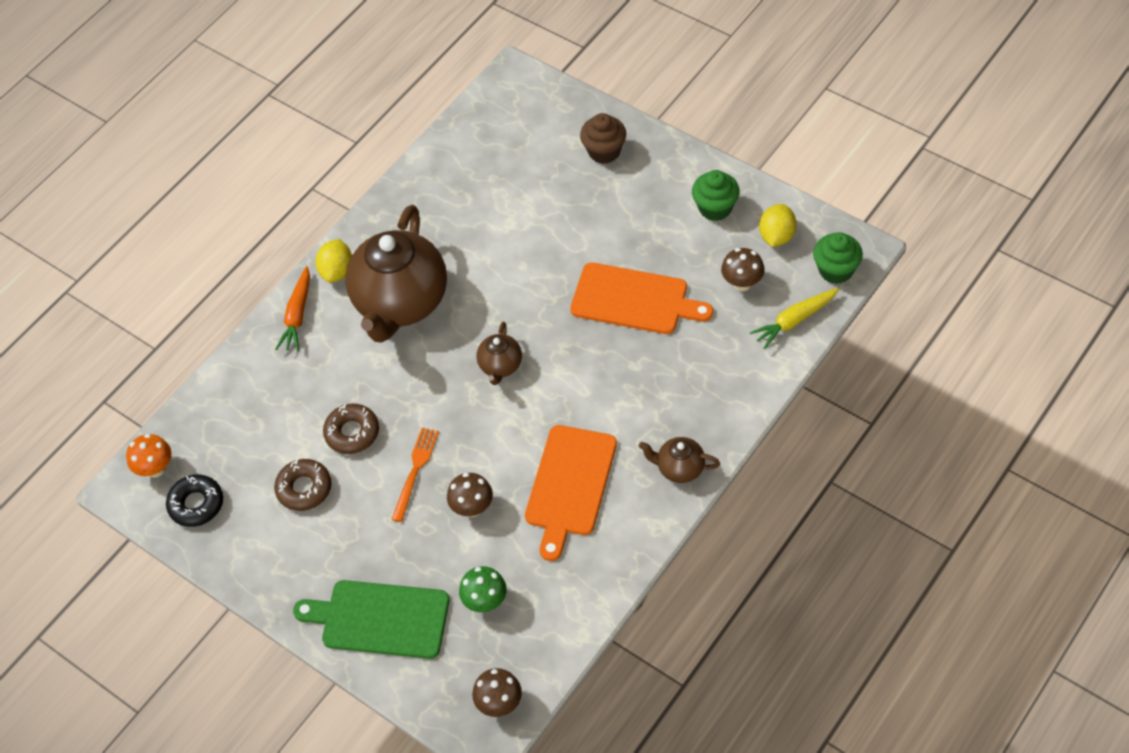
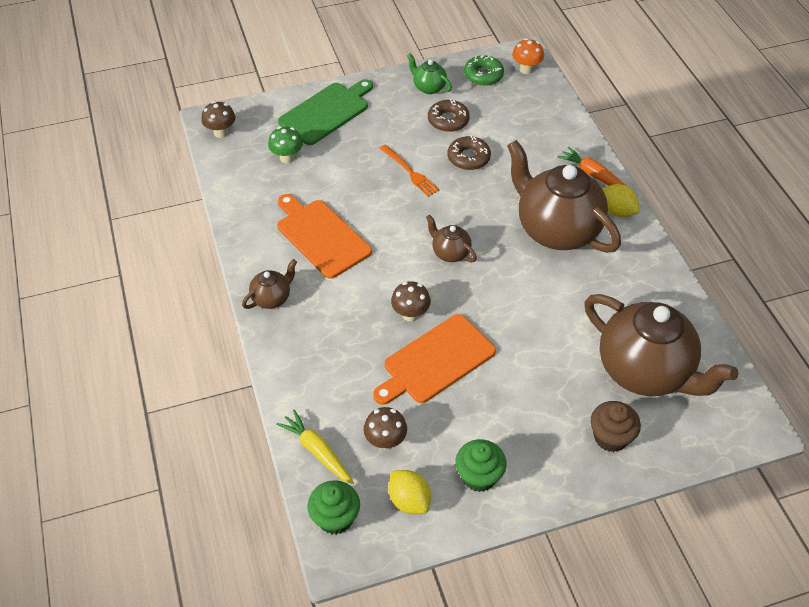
camera: 120 degrees right, 5 degrees down
(196, 504) = (483, 75): black donut -> green donut
(259, 544) = (429, 87): none -> green teapot
(472, 508) = (355, 184): brown mushroom -> brown mushroom (410, 314)
(518, 162) = (645, 371): none -> brown teapot
(794, 321) = (317, 451): yellow carrot -> yellow carrot turned 45 degrees counterclockwise

